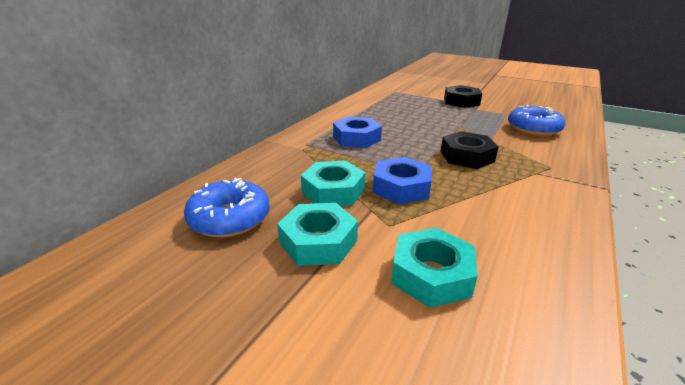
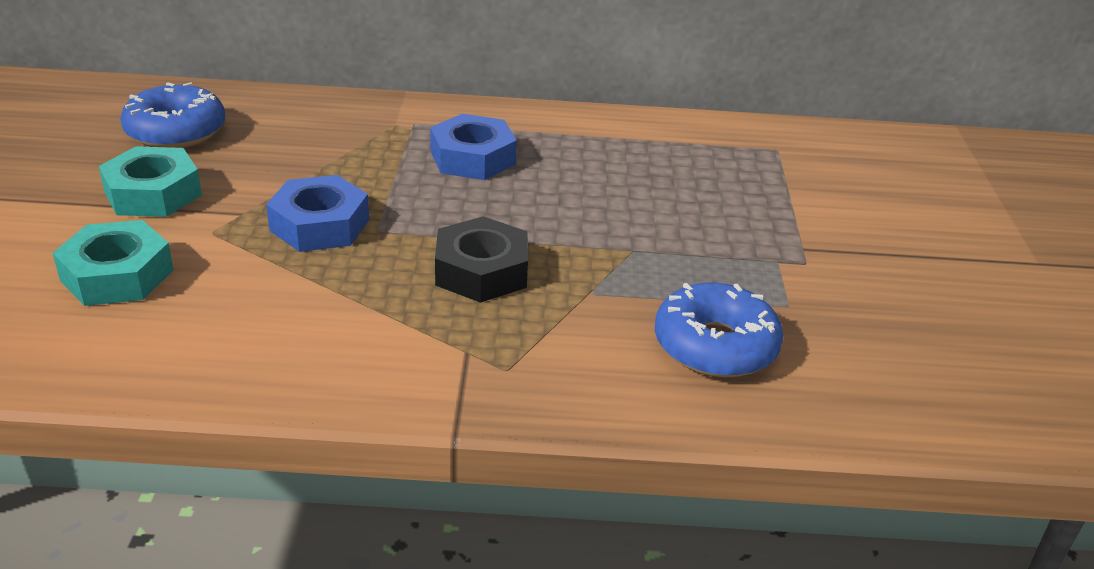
camera: 60 degrees right, 5 degrees up
(333, 191) = (277, 177): turquoise nut -> none
(461, 101) = (808, 237): black nut -> none

